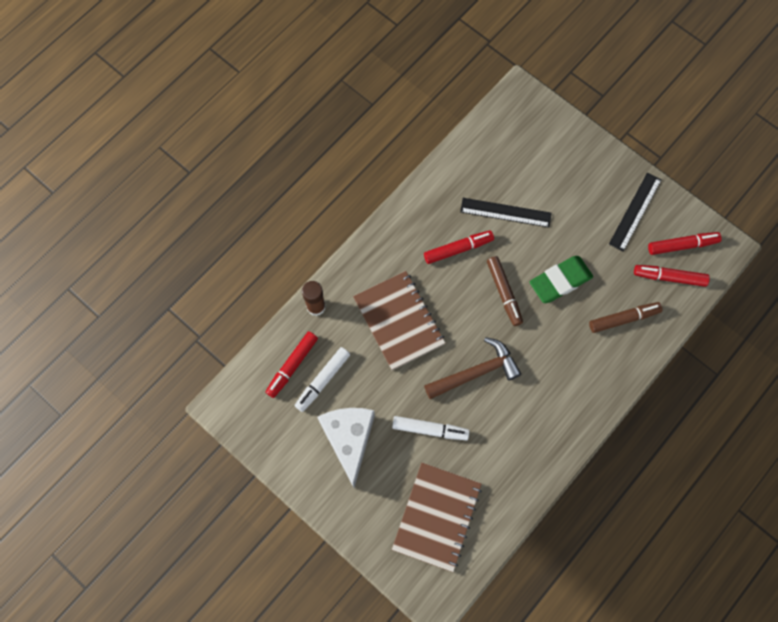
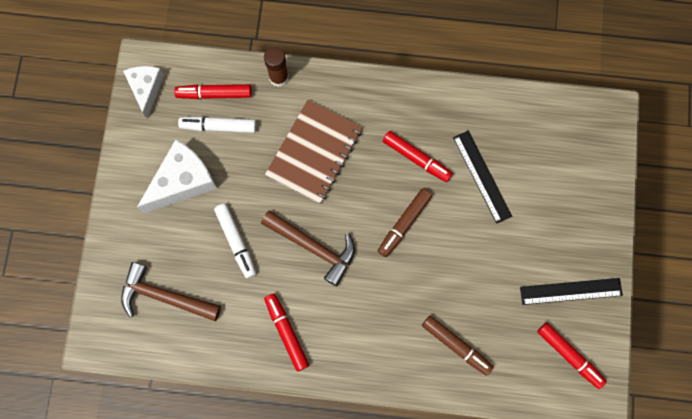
camera: 55 degrees right, 5 degrees up
(246, 418) = (146, 89): none -> white cheese
(437, 517) = (165, 297): brown notebook -> brown hammer
(560, 281) = (451, 266): green eraser -> none
(669, 277) = (528, 363): red marker -> red marker (286, 333)

